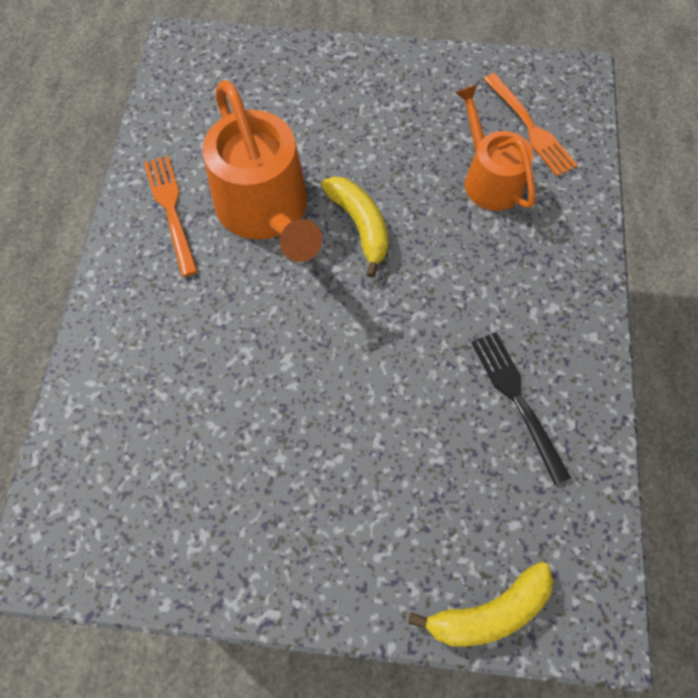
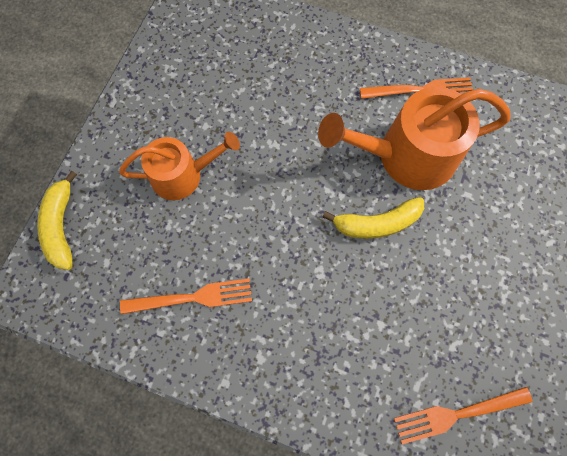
camera: 105 degrees right, 5 degrees up
(489, 179) = (403, 350): orange watering can -> orange watering can (182, 175)
(517, 400) = (192, 298): black fork -> orange fork

